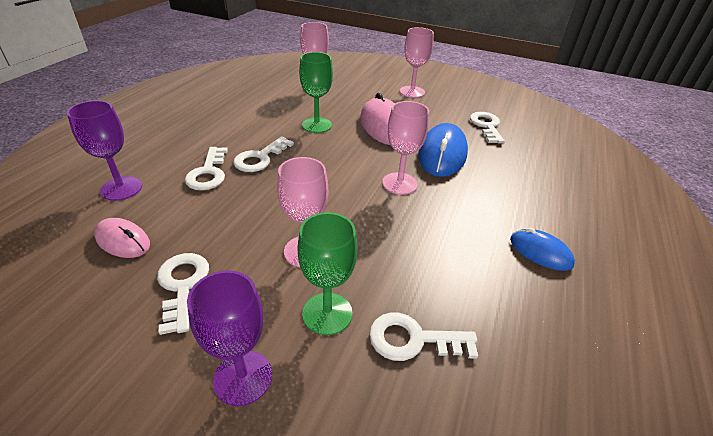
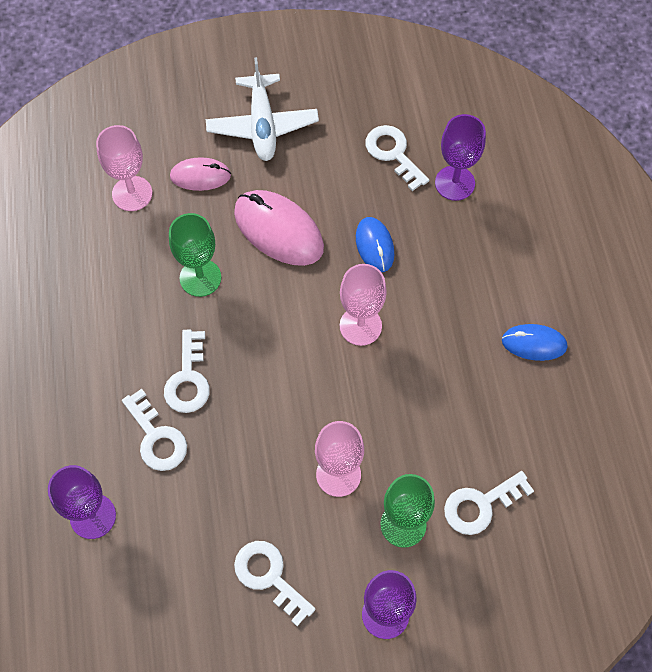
camera: 30 degrees left, 25 degrees up
(123, 241) = (169, 570): pink mouse -> pink mouse (200, 176)
(412, 92) = (262, 125): pink goblet -> white plane
(442, 154) = (374, 246): blue mouse -> blue mouse, size x0.59
(522, 151) = (454, 183): none -> purple goblet

